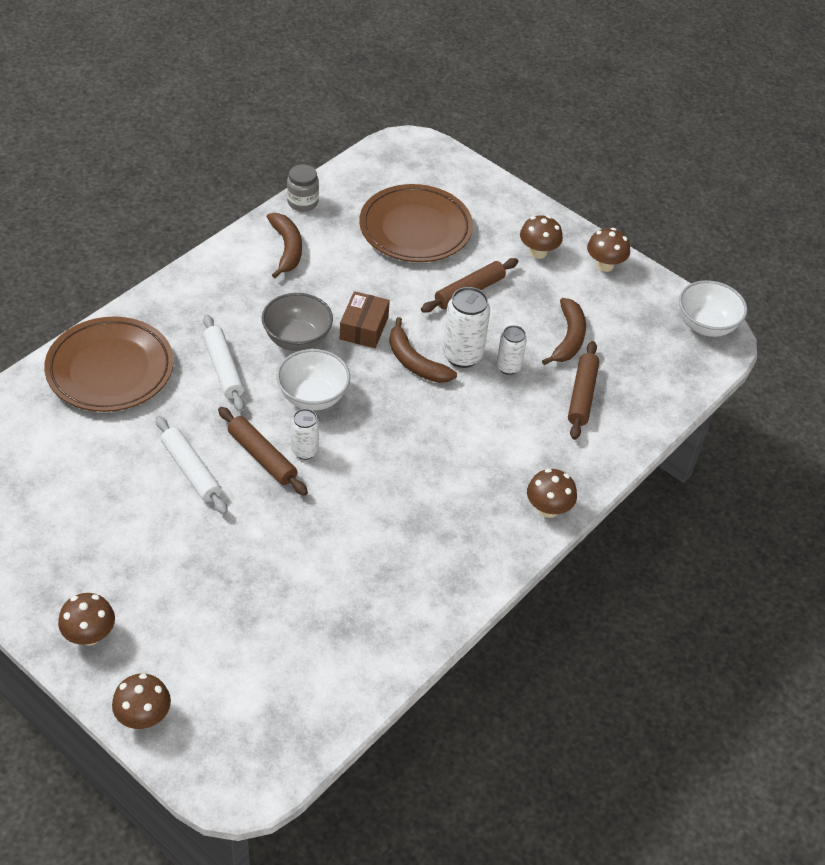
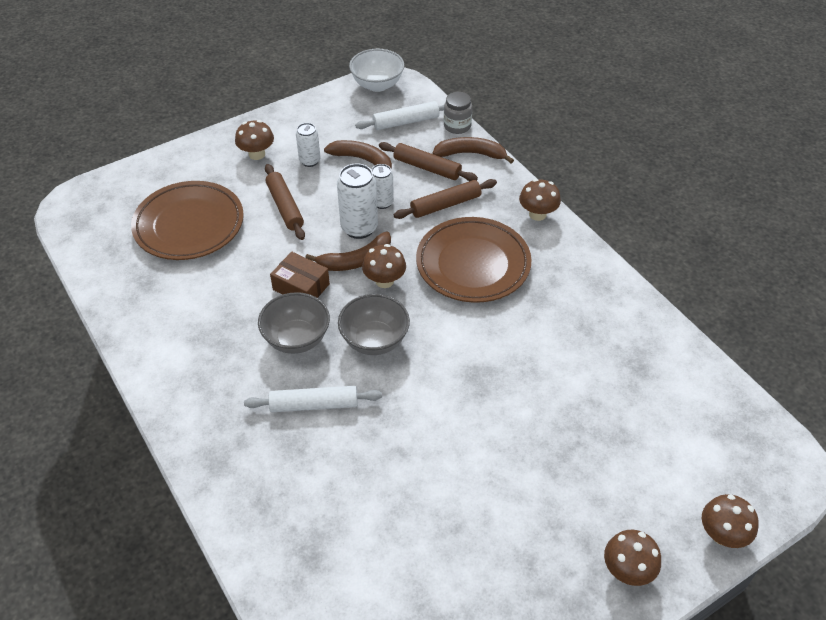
camera: 70 degrees left, 0 degrees up
(110, 370) = (280, 507): brown plate -> brown plate (473, 264)
(191, 470) = (440, 453): white rolling pin -> white rolling pin (406, 122)
(262, 456) = (437, 392): brown rolling pin -> brown rolling pin (445, 205)
(287, 249) = (169, 325): brown banana -> brown banana (471, 154)
(302, 202) = (108, 300): grey jar -> grey jar (457, 126)
(304, 451) = (438, 358): white can -> white can (310, 161)
(313, 397) = (374, 340): white bowl -> grey bowl
(604, 265) = (290, 120): brown mushroom -> brown mushroom (384, 281)

